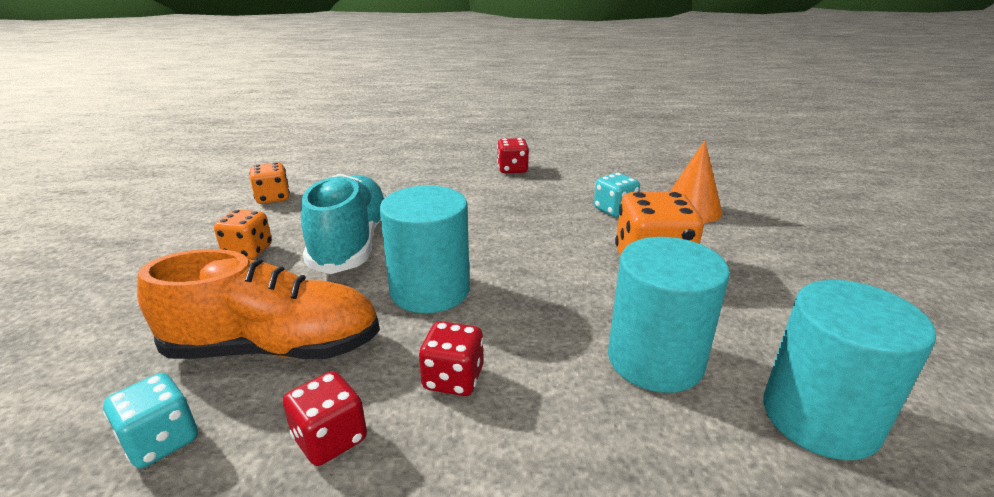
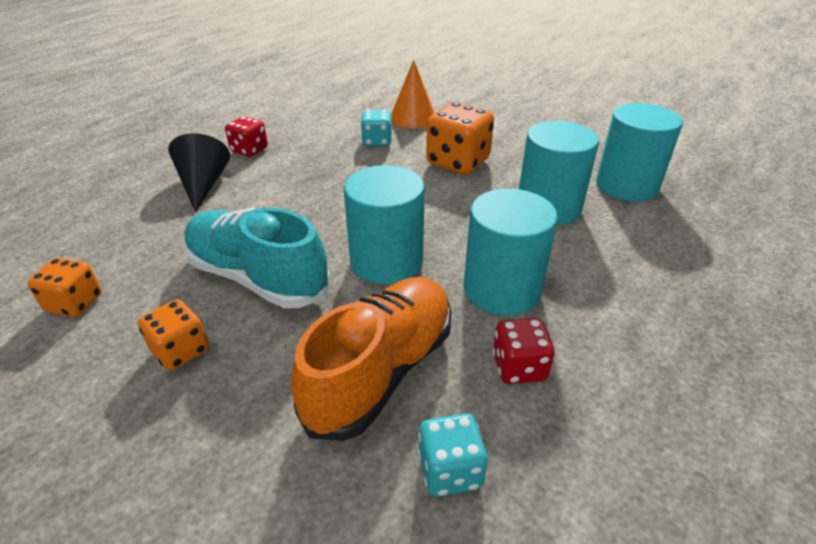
camera: 55 degrees left, 10 degrees up
(443, 175) = (203, 185): none -> black cone
(453, 379) = (502, 289): red dice -> turquoise cylinder

